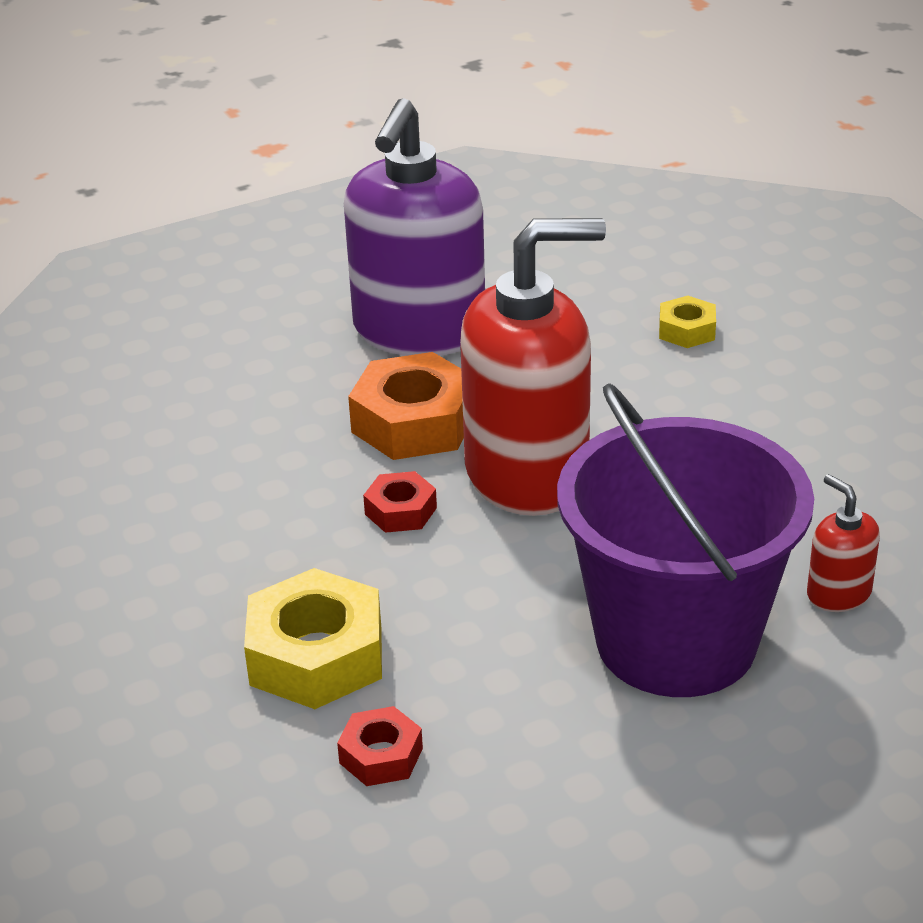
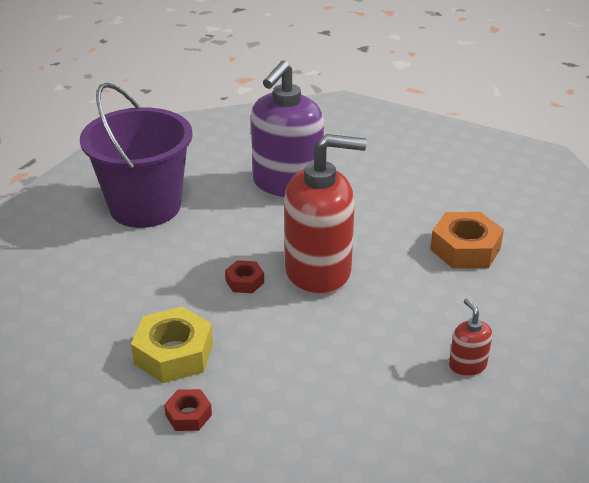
camera: 10 degrees right, 0 degrees up
(414, 422) = (268, 234): orange nut -> orange nut (465, 249)
(676, 641) = (368, 377): purple bucket -> purple bucket (145, 207)
(687, 330) = (430, 205): yellow nut -> none

